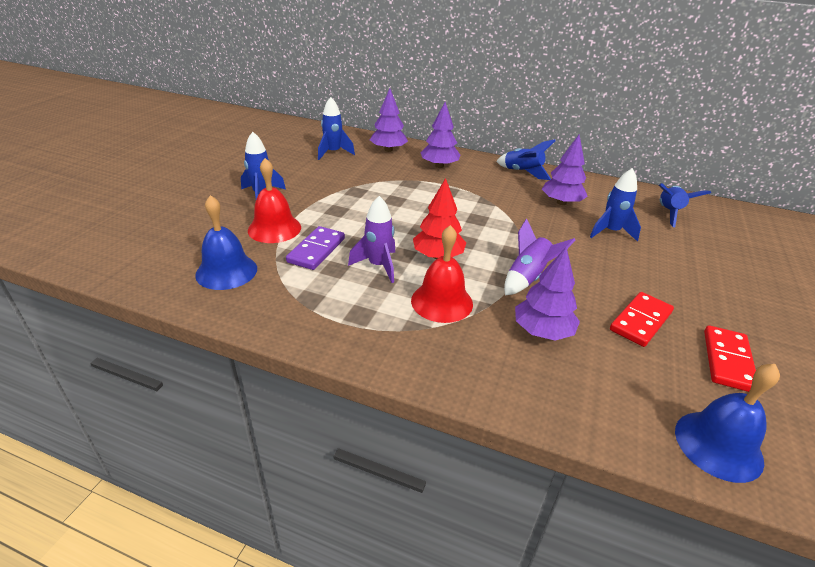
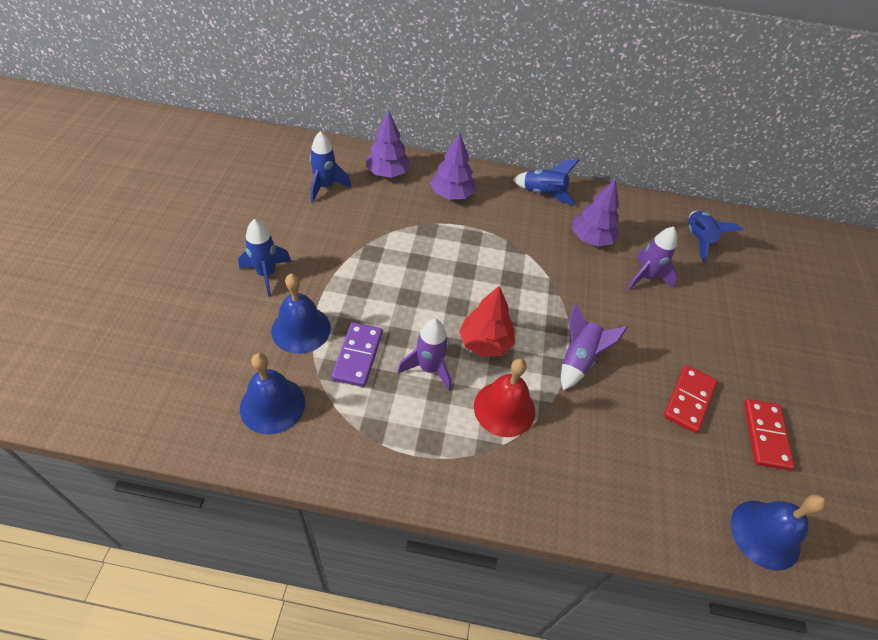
camera: 15 degrees left, 15 degrees up
(274, 228) = (301, 329): red bell -> blue bell
(542, 331) = (605, 430): purple tree -> none
(610, 232) = (646, 278): blue rocket -> purple rocket

